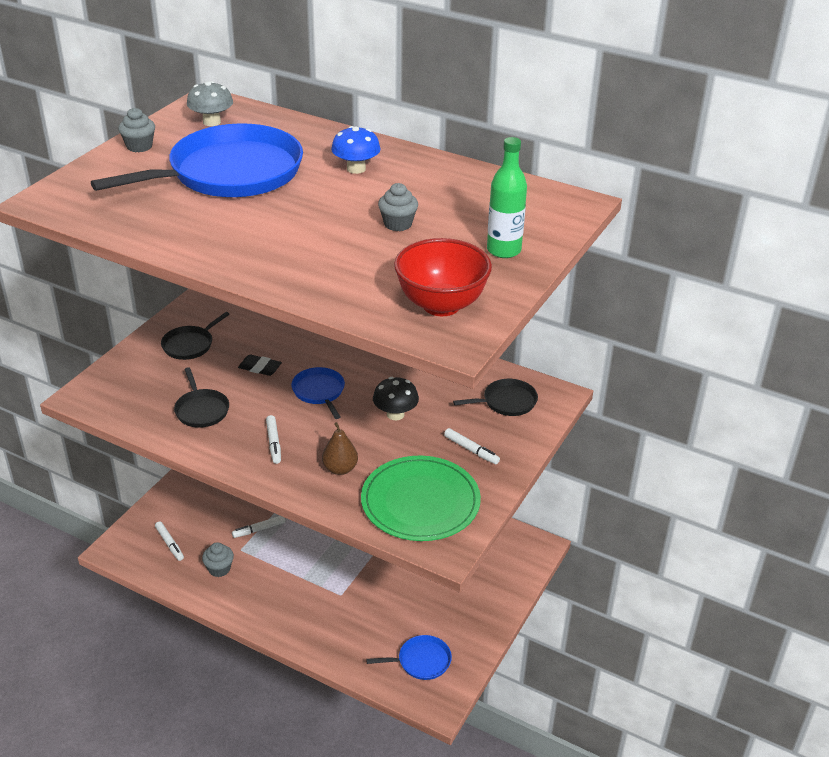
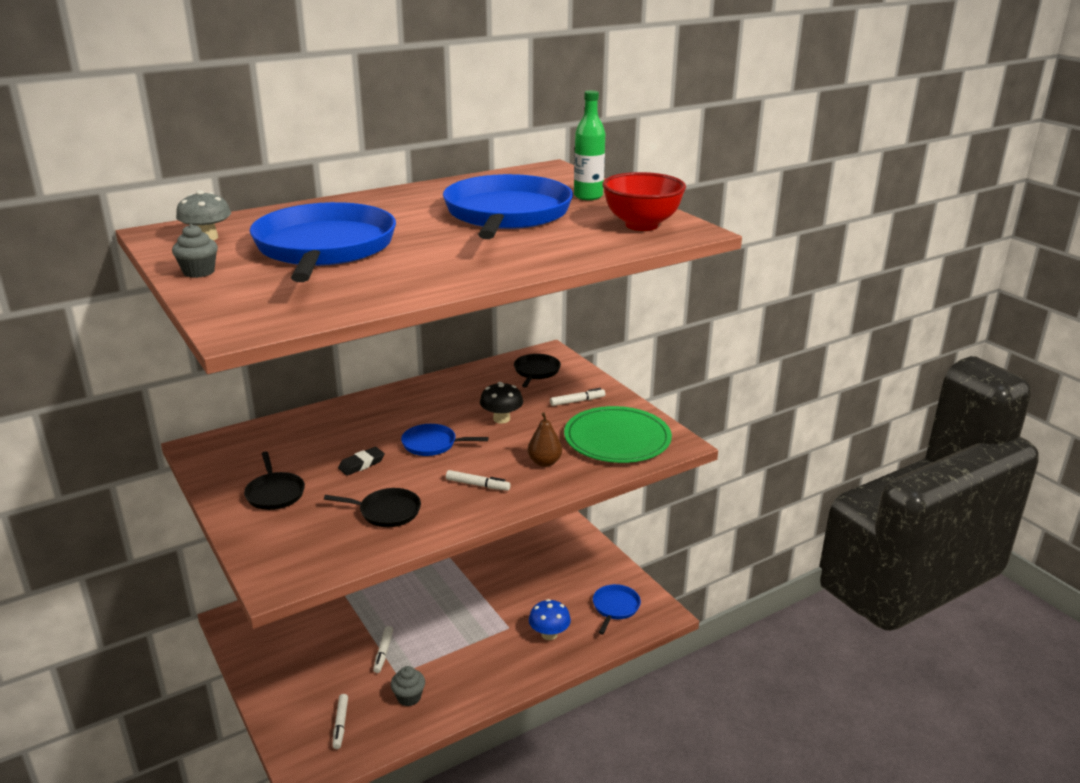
camera: 60 degrees left, 10 degrees down
(169, 544) = (340, 724): white marker -> white marker turned 90 degrees clockwise
(356, 169) = (395, 209): blue mushroom -> blue mushroom (549, 634)
(398, 224) = (507, 214): grey cupcake -> blue pan

